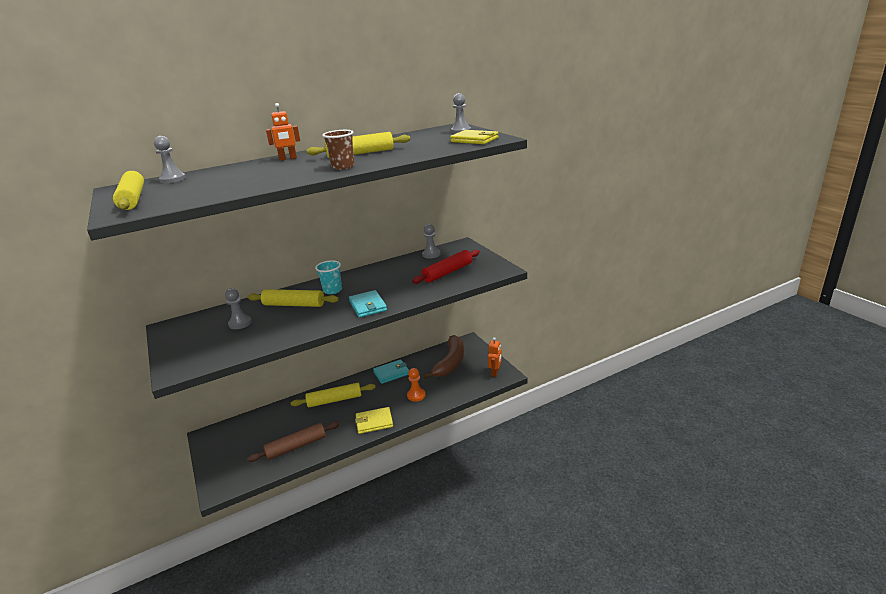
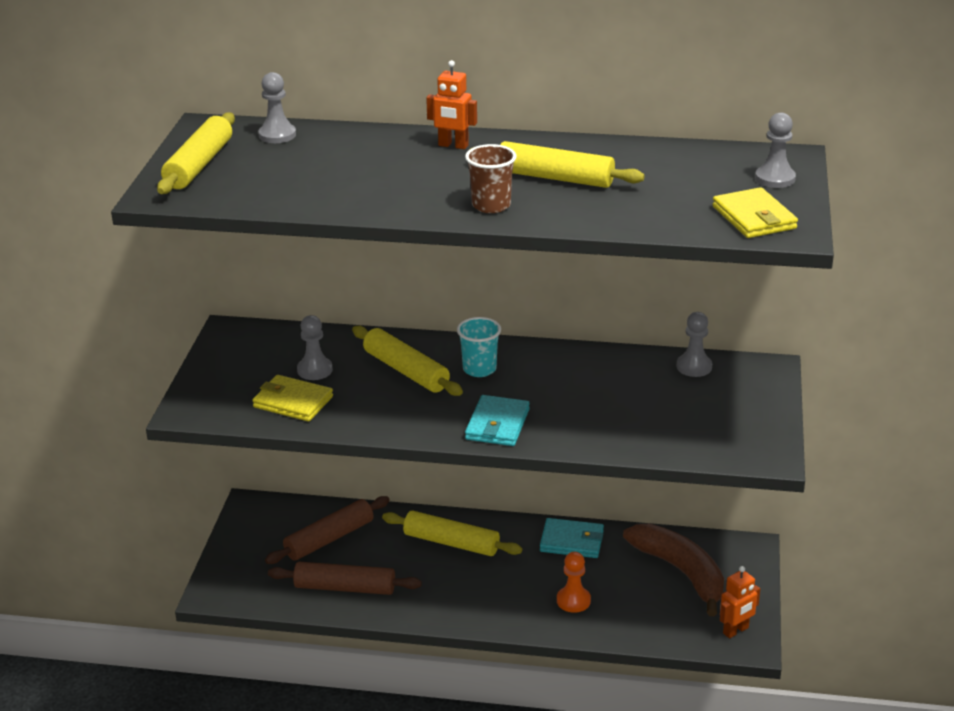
camera: 35 degrees right, 5 degrees up
(267, 429) = (329, 539): none -> brown rolling pin
(374, 422) = (475, 610): yellow wallet -> yellow wallet (293, 402)
(447, 272) = (677, 418): red rolling pin -> none
(450, 362) = (681, 572): brown banana -> brown banana turned 90 degrees counterclockwise

